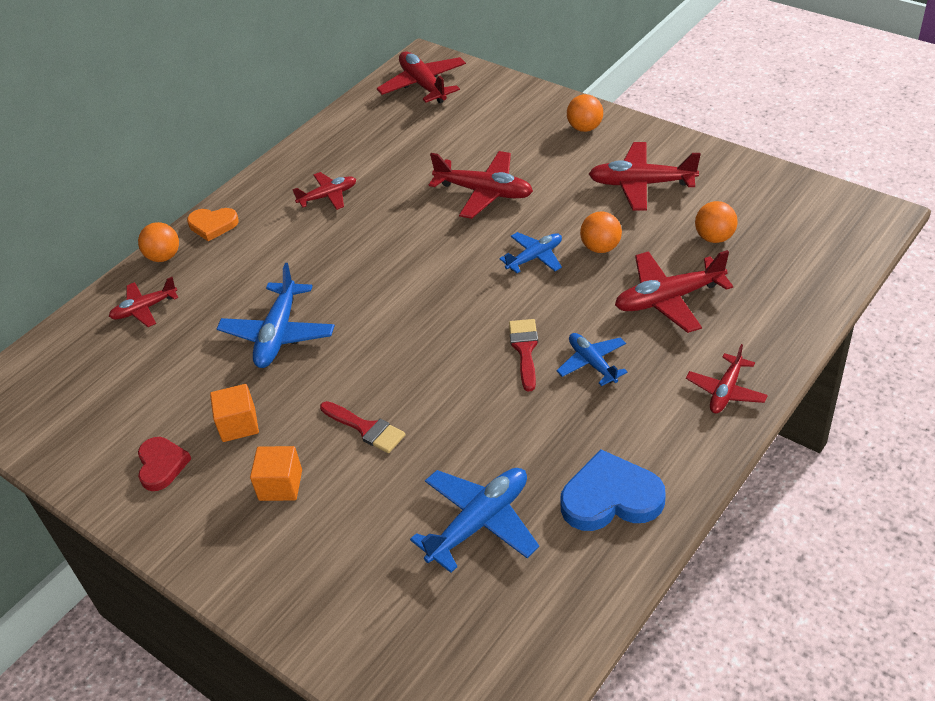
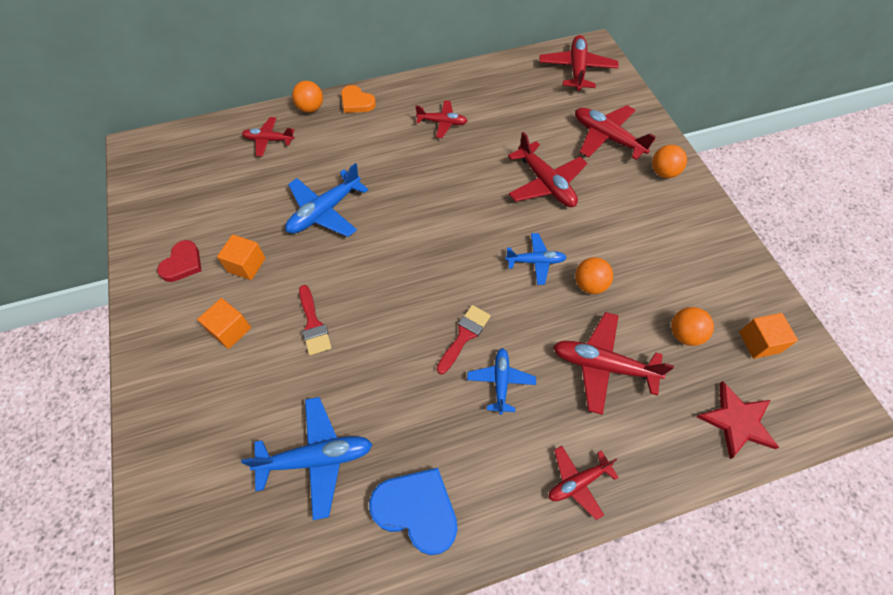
camera: 30 degrees right, 15 degrees up
(641, 184) = (666, 248): red plane -> red plane (607, 138)
(778, 209) = (759, 342): none -> orange cube
(809, 273) = (737, 421): none -> red star

